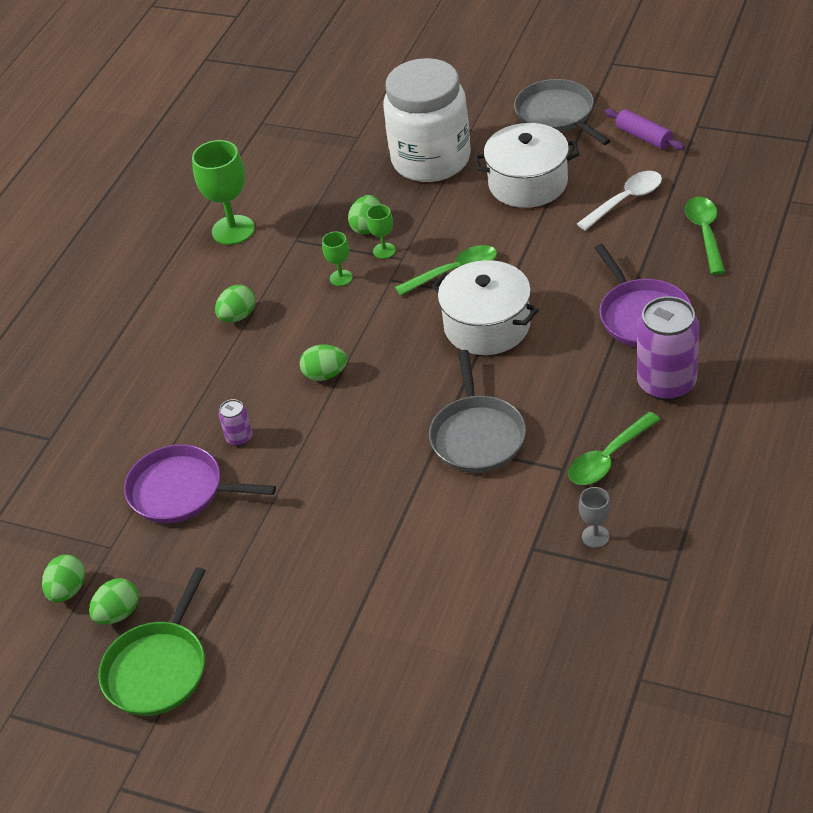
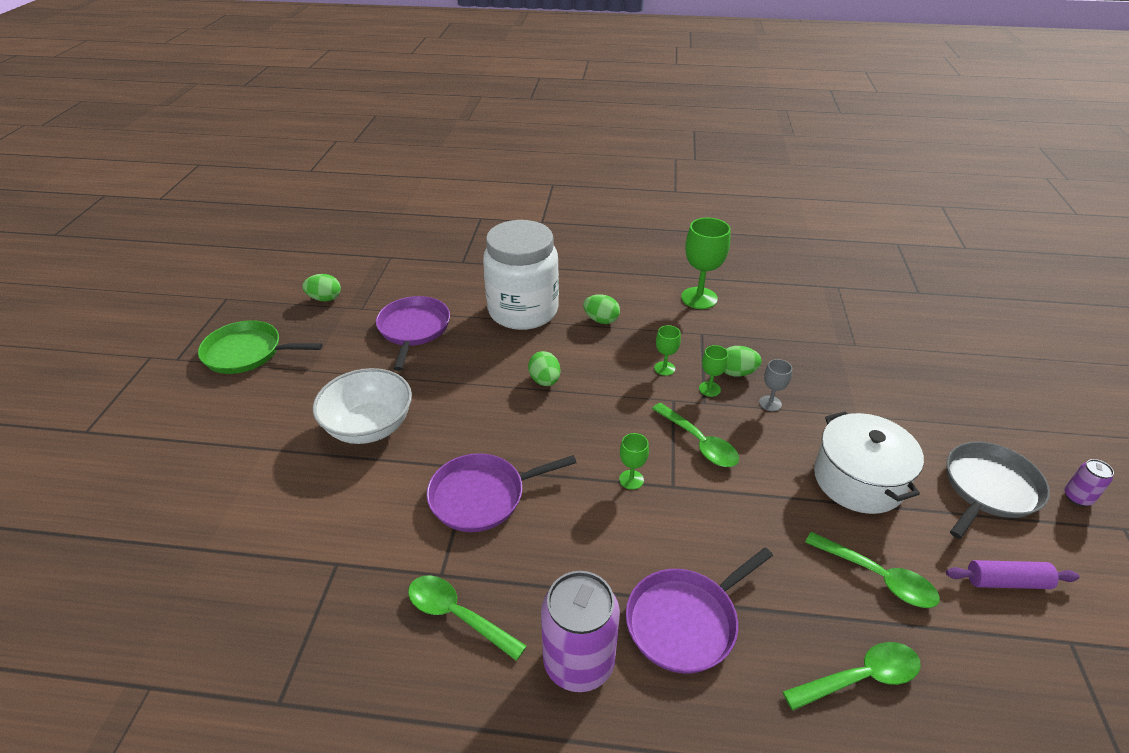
camera: 70 degrees right, 5 degrees down
(118, 613) = (301, 324): green egg -> none
(239, 438) = (468, 347): purple can -> purple can (1077, 497)
(347, 529) = (369, 426): none -> white bowl
(431, 160) = (851, 398): white jar -> white jar (523, 311)
(477, 435) = (482, 496): grey pan -> purple pan
(487, 326) = (631, 479): white pot -> green goblet
(595, 536) = (347, 618): grey goblet -> grey goblet (770, 403)
(625, 200) = (878, 577): white spoon -> green spoon
(643, 137) = (1006, 581): purple rolling pin -> purple rolling pin turned 60 degrees clockwise

